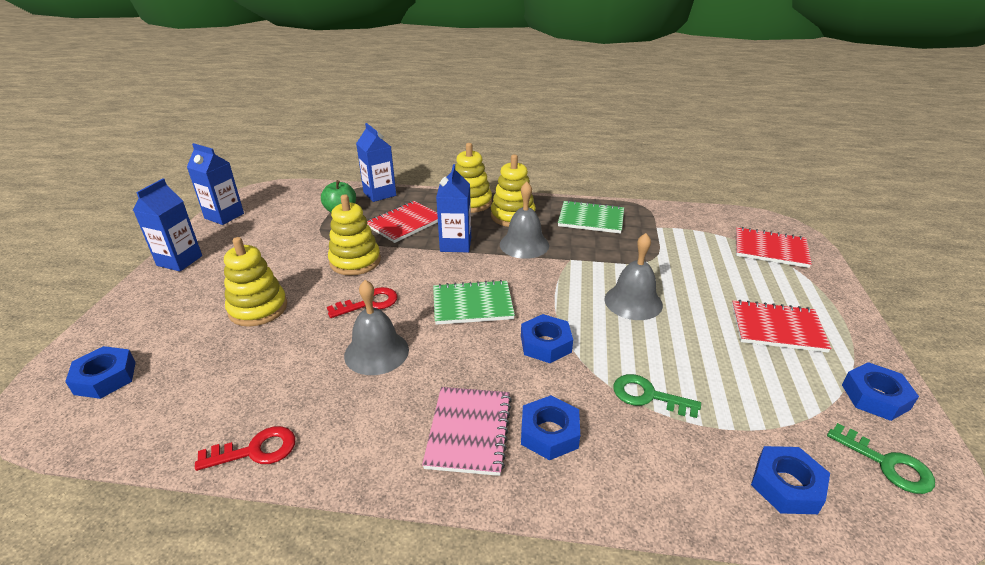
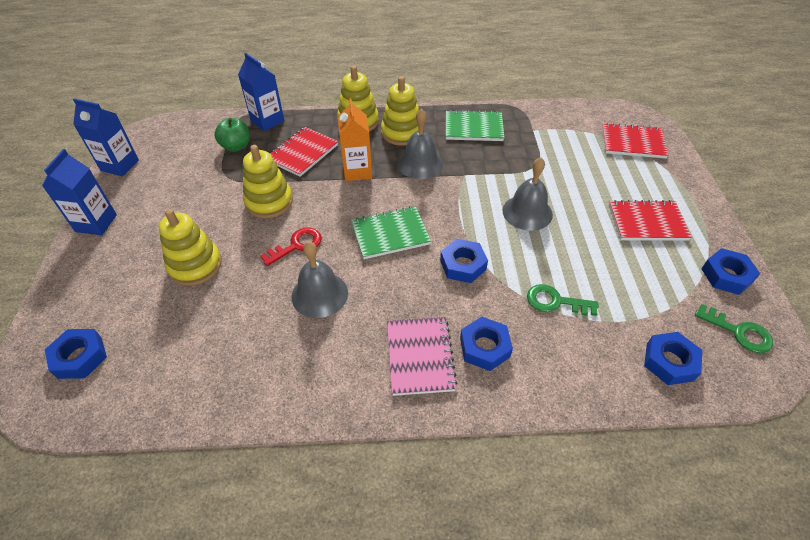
camera: 10 degrees left, 15 degrees up
(255, 450) = (246, 403): red key -> none
(455, 244) = (357, 171): blue carton -> orange carton

